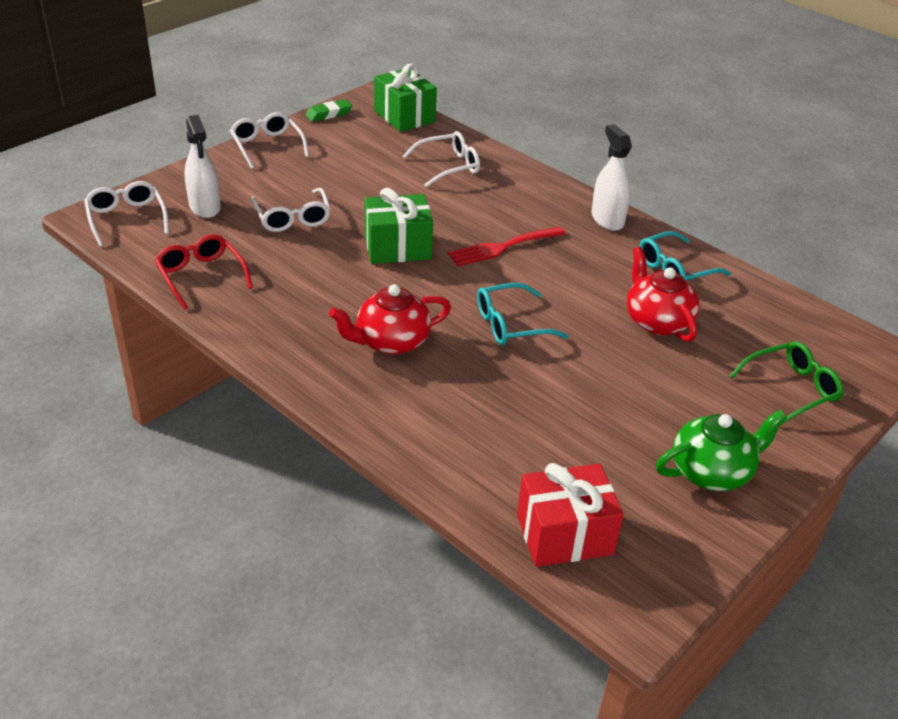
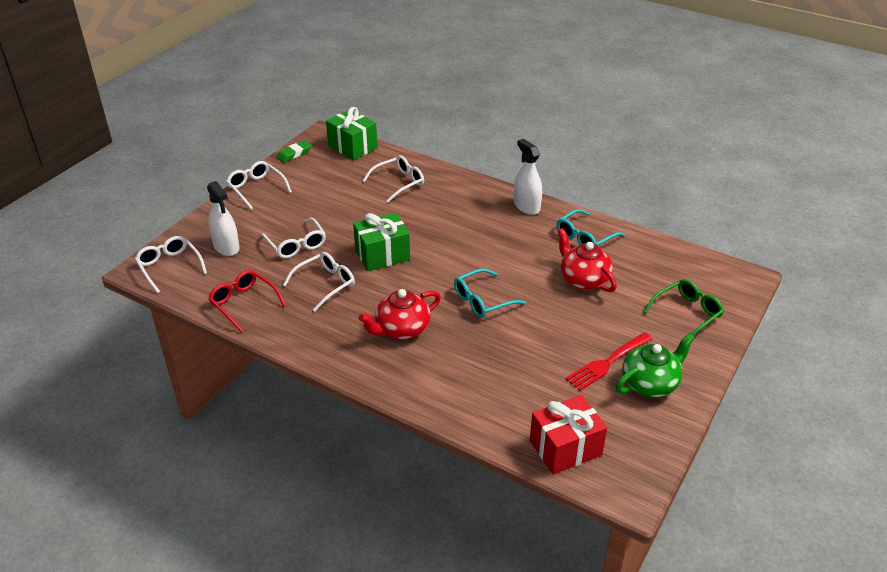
camera: 10 degrees left, 0 degrees up
(312, 270) = (325, 284): none -> white glasses
(502, 247) = (458, 241): red fork -> red fork (607, 363)

